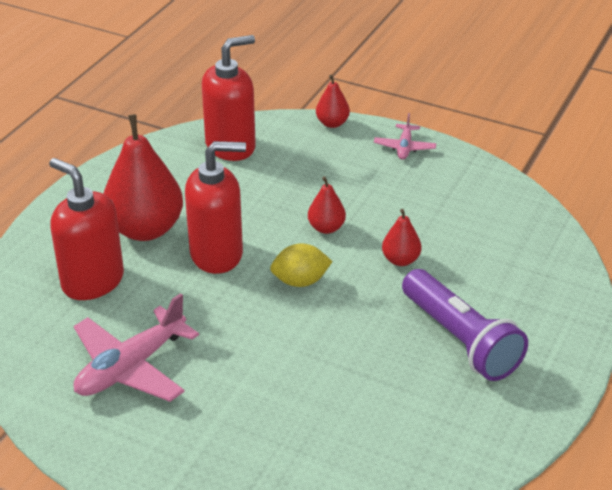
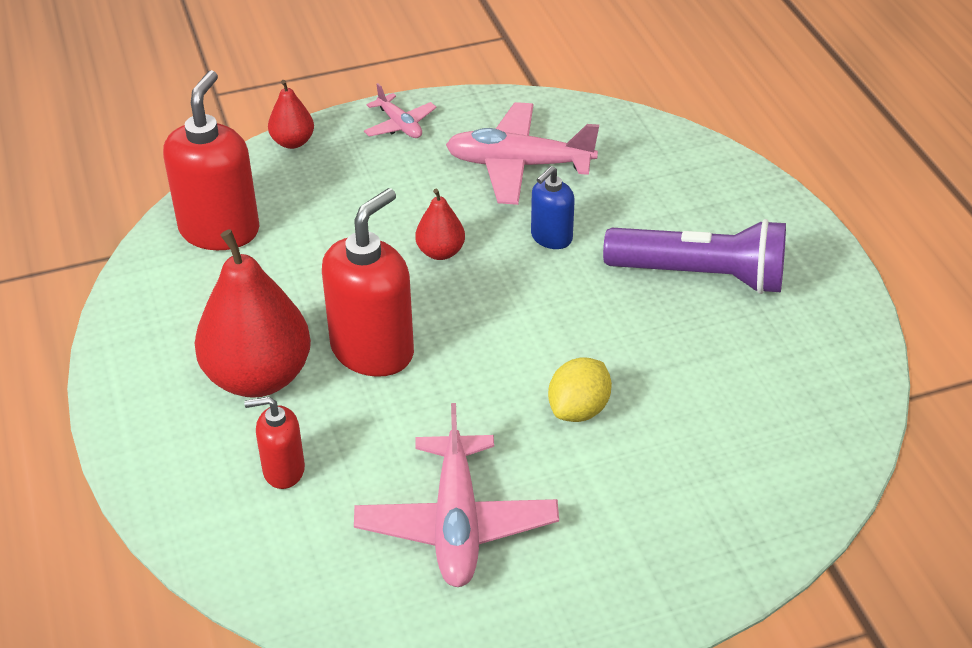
camera: 45 degrees left, 5 degrees up
(92, 281) = (283, 470): red soap dispenser -> red soap dispenser, size x0.54
(300, 281) = (492, 320): yellow lemon -> yellow lemon (579, 409)
(400, 260) = (551, 237): red pear -> blue soap dispenser
(442, 209) = (519, 165): none -> pink plane

